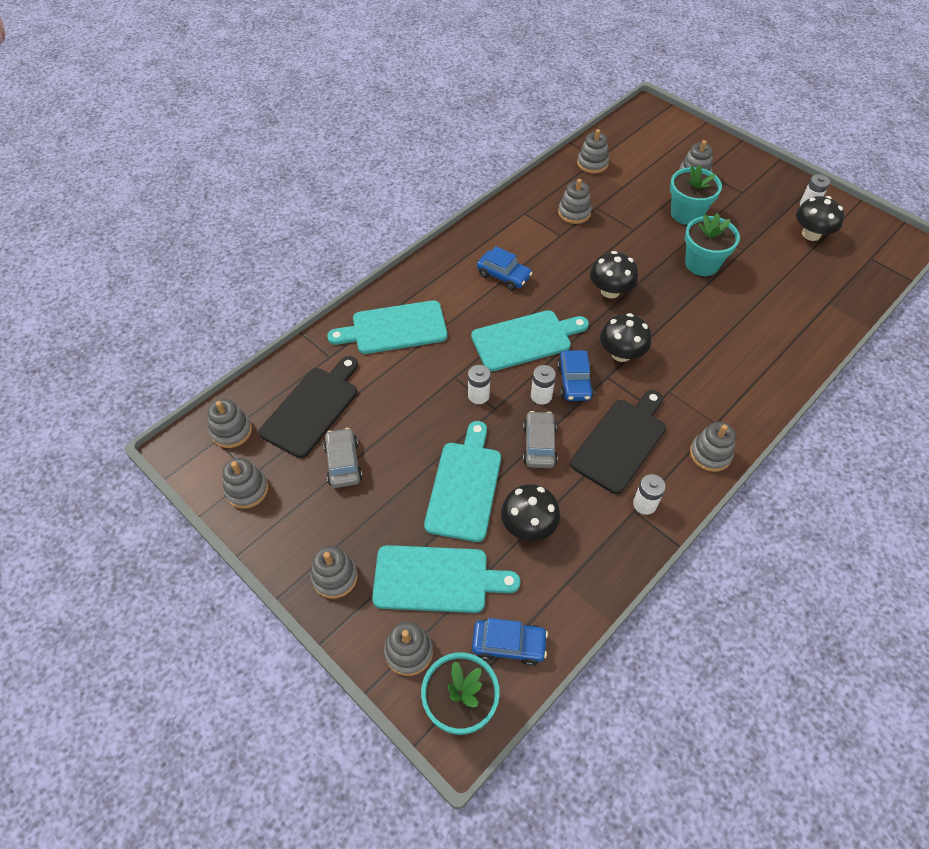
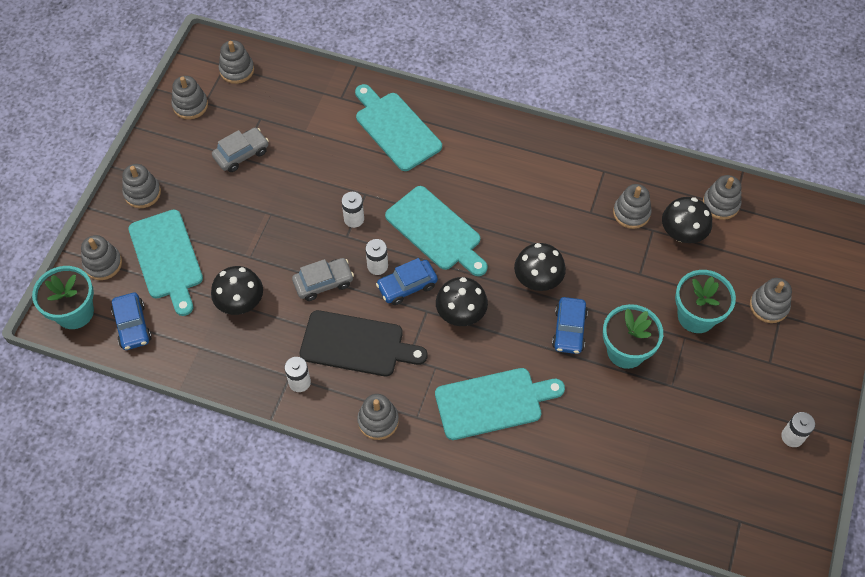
camera: 65 degrees right, 5 degrees up
(312, 408) = (283, 110): black cutting board -> none
(464, 486) = (257, 244): turquoise cutting board -> turquoise cutting board (493, 403)
(504, 275) = (506, 185): blue car -> blue car (569, 330)
(811, 234) = (741, 449): black mushroom -> black mushroom (682, 233)

